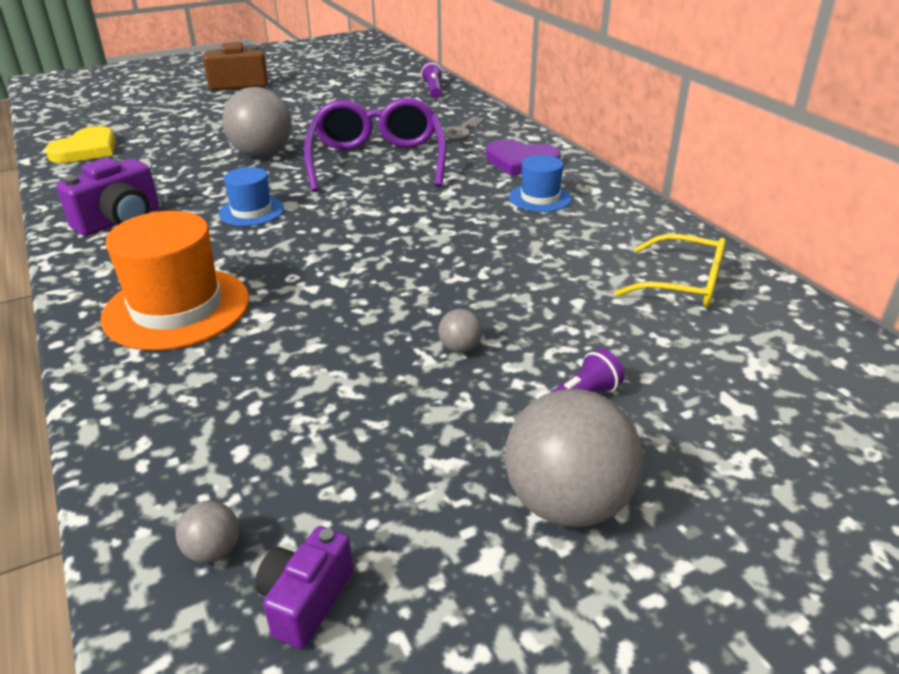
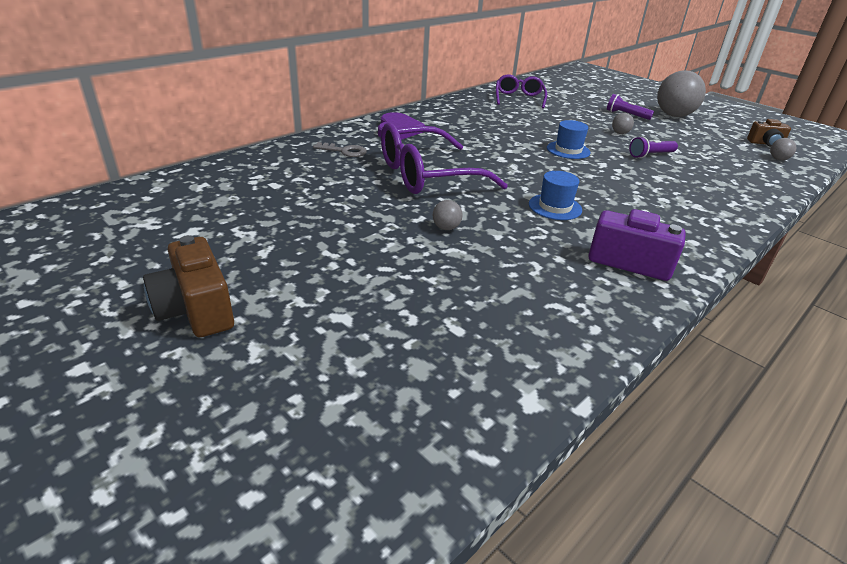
camera: 110 degrees left, 0 degrees up
(86, 150) = (513, 360): yellow heart -> none
(177, 308) = (686, 202): orange hat -> none
(262, 154) = (446, 228): grey ball -> grey ball, size x0.43
(306, 600) = (765, 143): purple camera -> brown camera
(433, 90) = (226, 171): purple flashlight -> purple flashlight (650, 155)
(540, 198) = (452, 123): blue hat -> blue hat (568, 150)
(683, 284) = (519, 98): yellow glasses -> purple glasses

